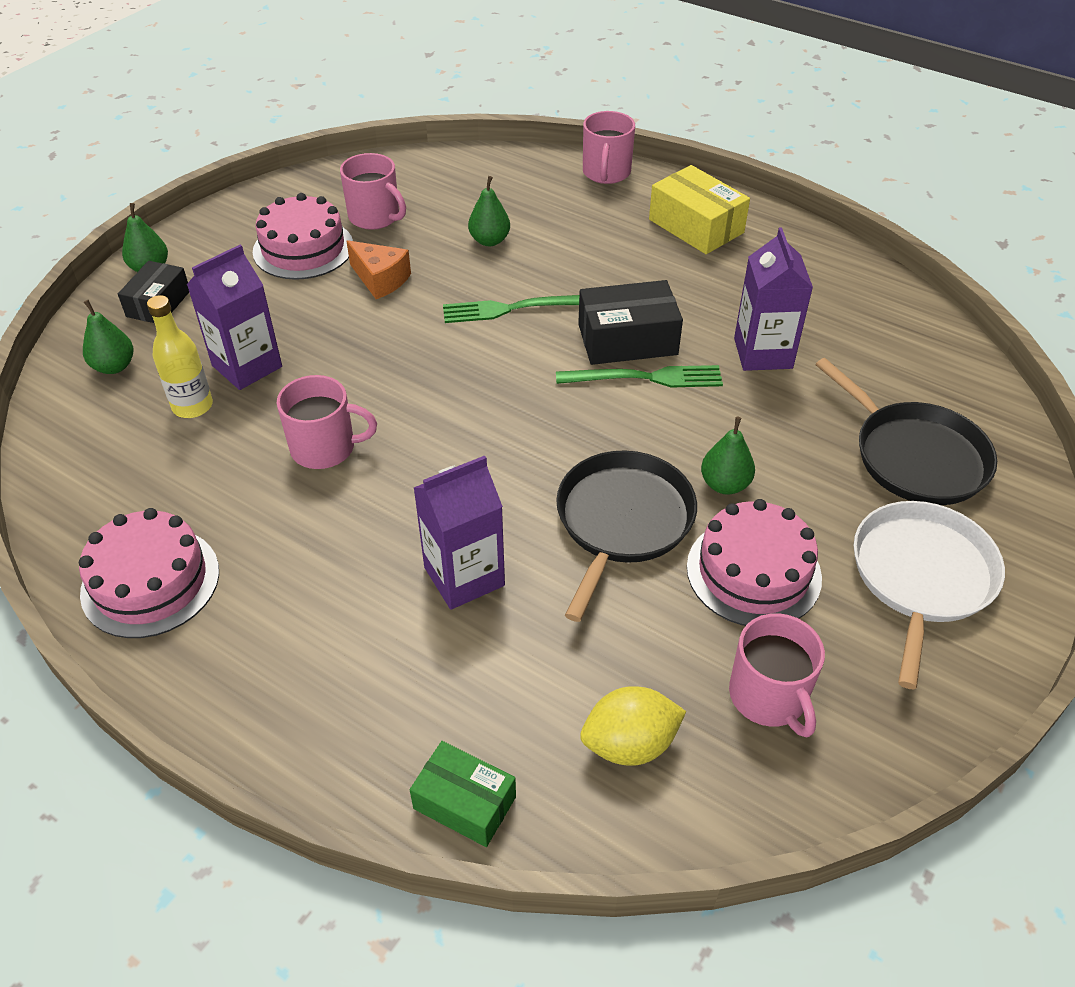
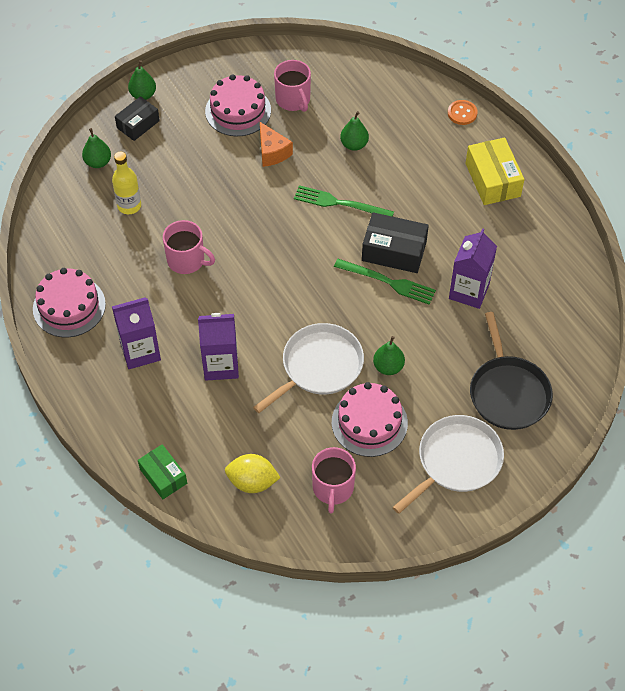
camera: 25 degrees right, 10 degrees up
(247, 366) = (169, 189): purple carton -> purple carton (140, 351)
(606, 173) = (462, 113): pink mug -> orange button
(622, 521) = (319, 366): black pan -> white pan

